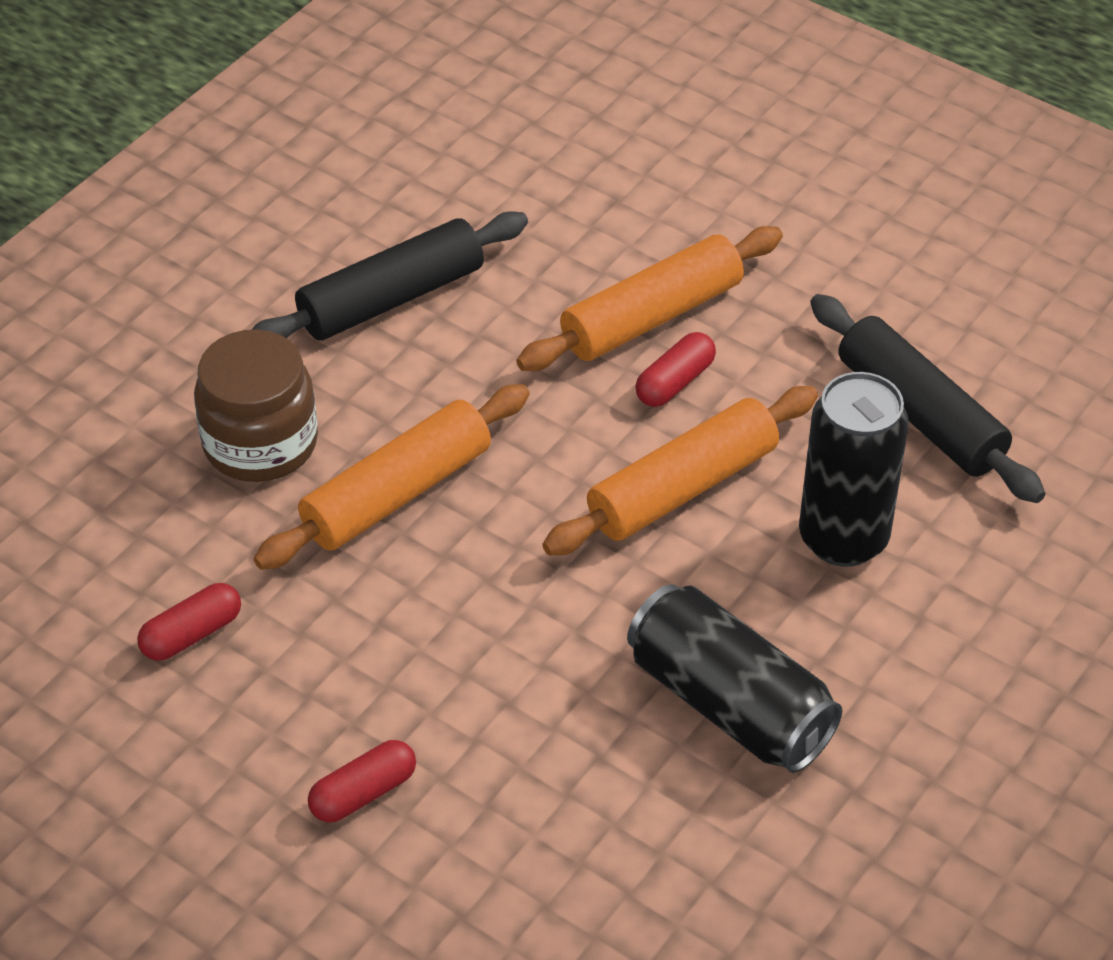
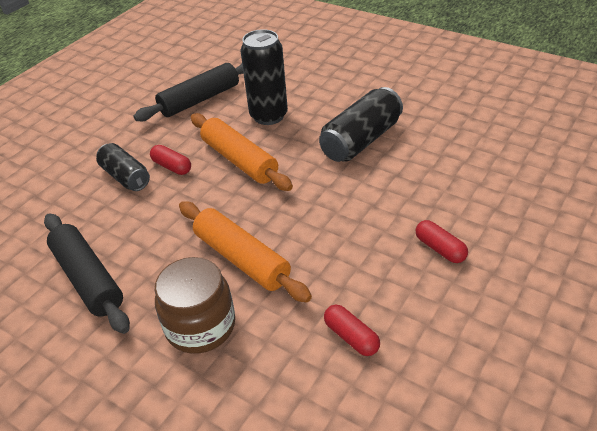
camera: 90 degrees left, 5 degrees down
(651, 316) = (125, 177): orange rolling pin -> black can

